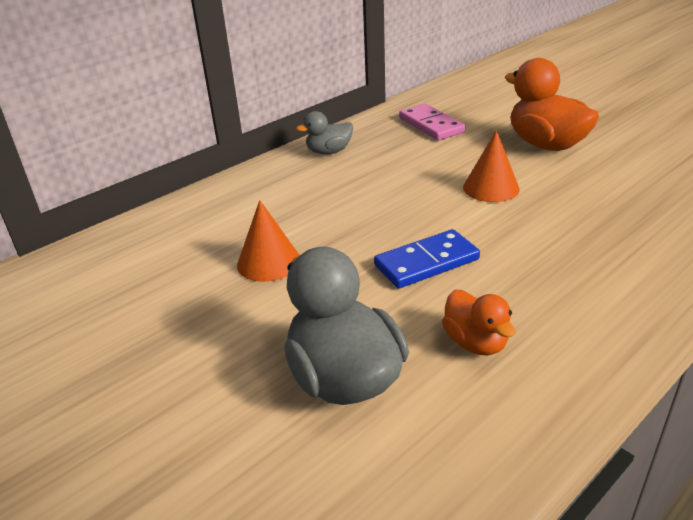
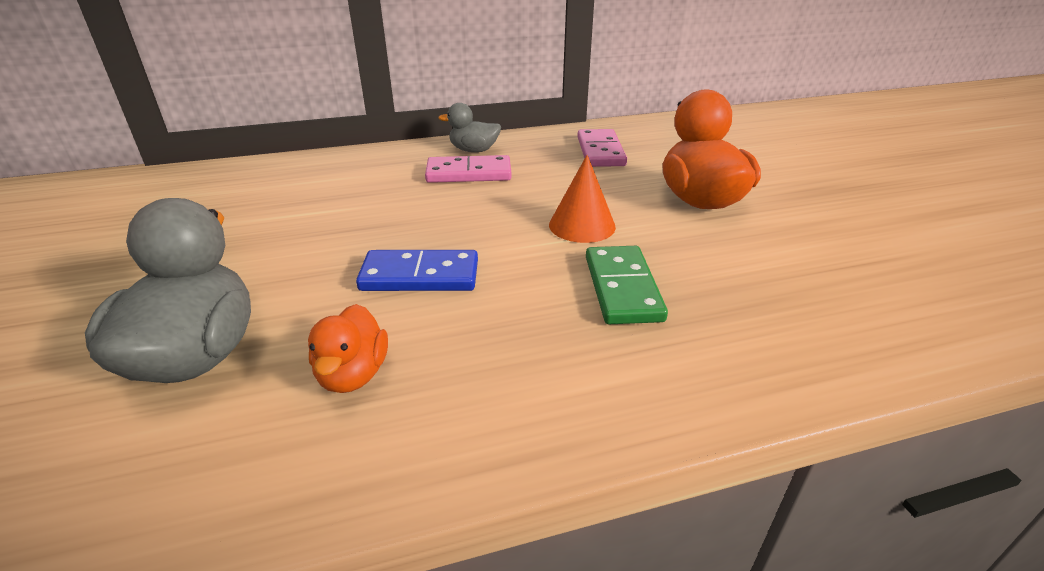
camera: 25 degrees right, 0 degrees up
(268, 262) = (292, 227): orange cone -> none
(352, 172) = (469, 173): none -> pink domino
(570, 223) = (622, 288): none -> green domino

